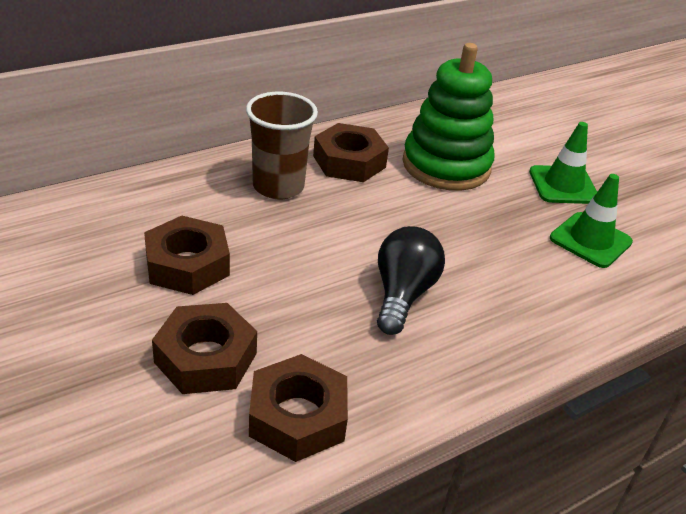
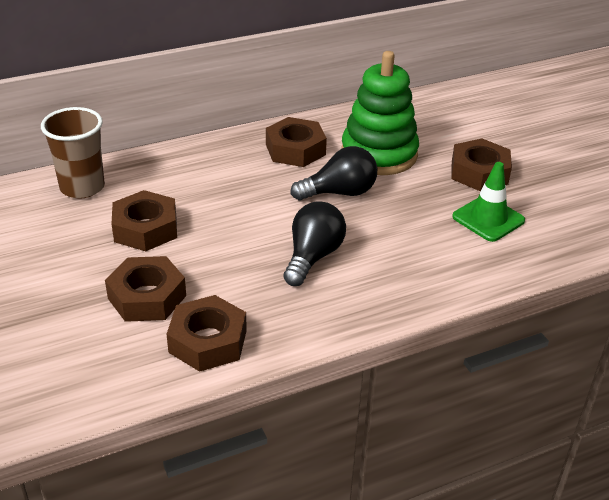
camera: 10 degrees right, 0 degrees up
(278, 186) = (230, 169): brown cup -> brown cup (82, 187)
(413, 213) = (339, 193): none -> black light bulb
(563, 185) = (479, 172): green traffic cone -> brown nut

